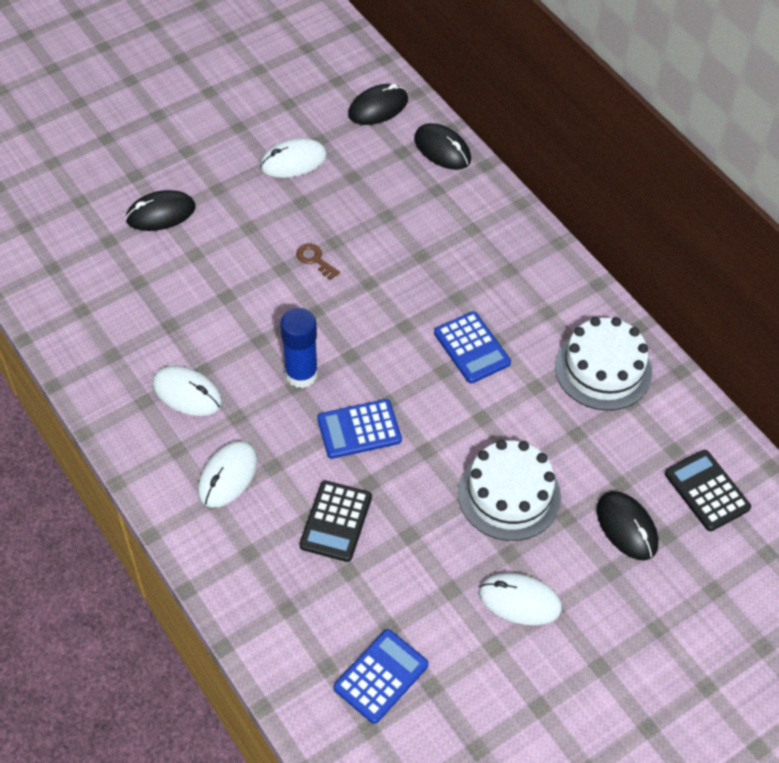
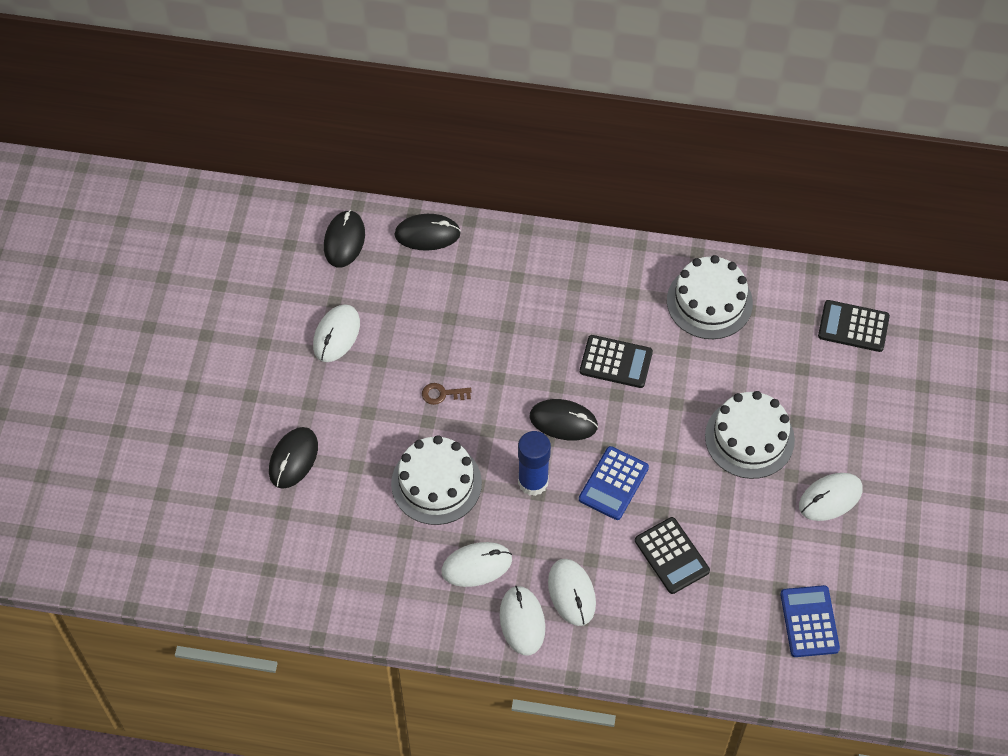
camera: 45 degrees left, 5 degrees up
(167, 461) = (522, 621): none -> white mouse
(233, 313) = (436, 483): none -> white cake
(472, 348) = (616, 362): blue calculator -> black calculator
(626, 527) = (836, 393): black mouse -> black mouse (563, 421)

